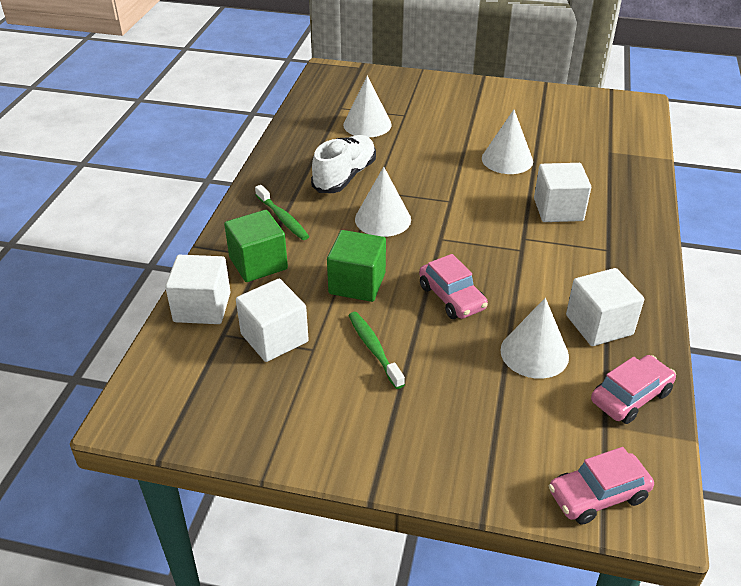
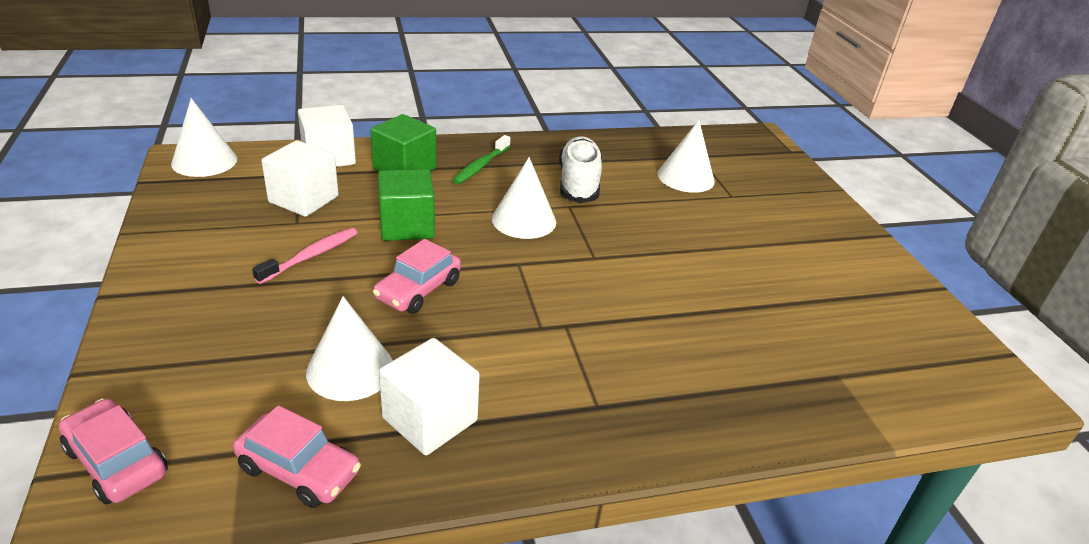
camera: 60 degrees right, 5 degrees down
(345, 176) = (578, 183): white shoe -> white shoe turned 90 degrees counterclockwise
(374, 349) = (311, 256): green toothbrush -> pink toothbrush
(507, 159) = (719, 284): white cone -> white cone (204, 161)
(558, 210) = (650, 345): white cube -> none

